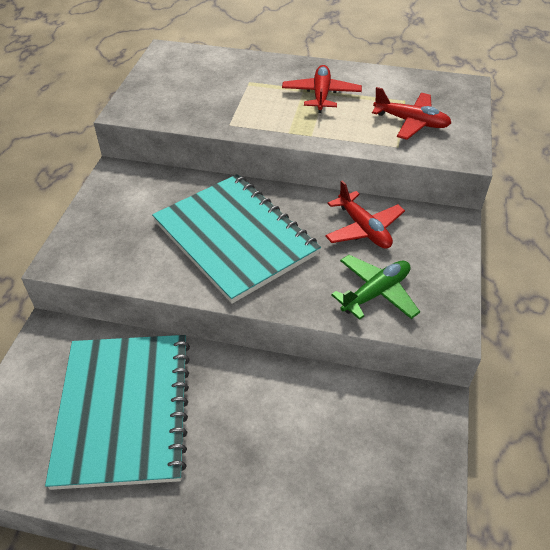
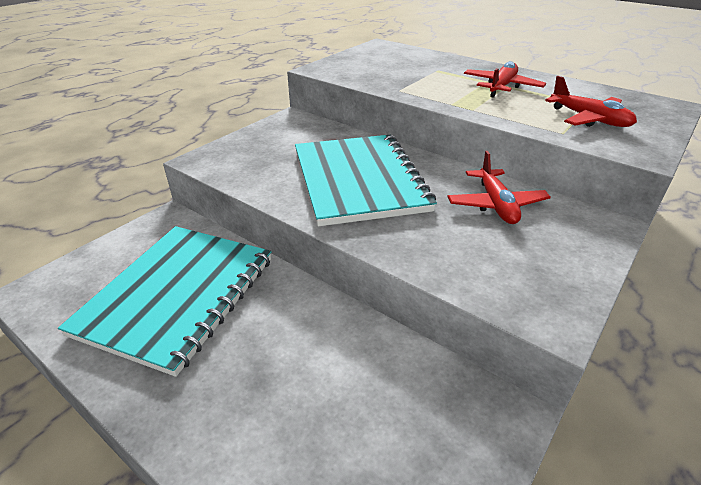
camera: 25 degrees right, 10 degrees down
(376, 293) = (478, 261): green plane -> none

